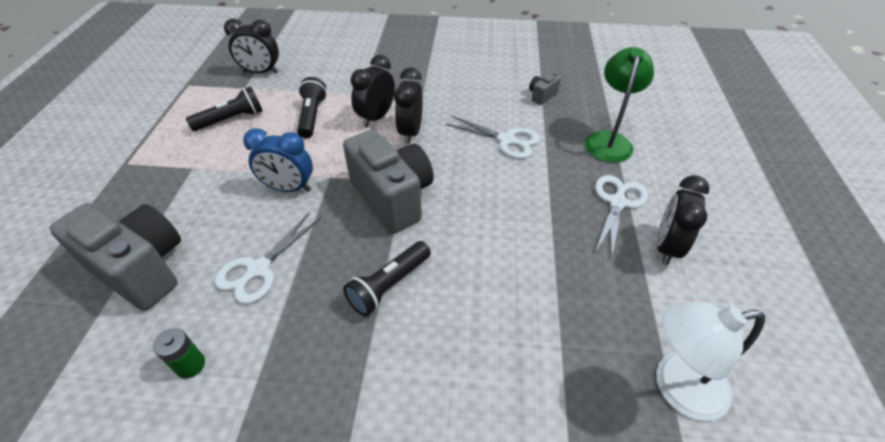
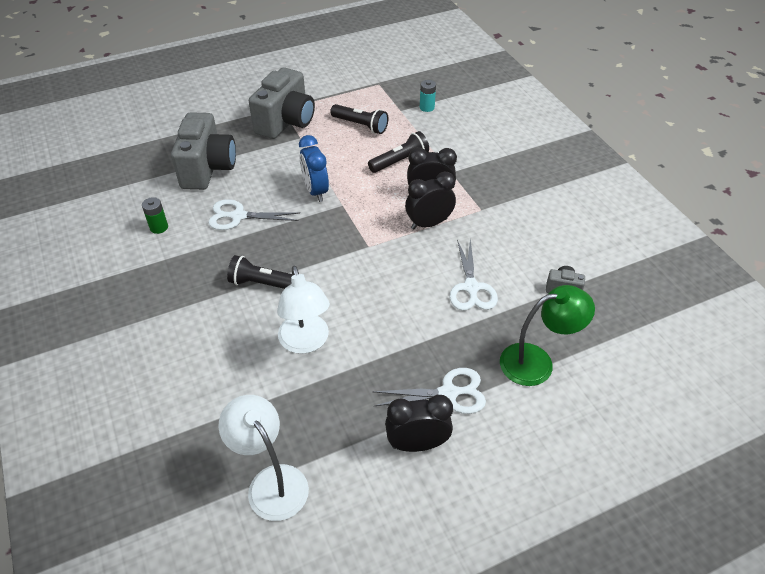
camera: 60 degrees right, 0 degrees up
(261, 72) = (427, 107): black clock -> turquoise battery
(392, 198) = (346, 248): grey camera -> grey camera (286, 122)
(499, 281) = (306, 342): none -> white lamp

